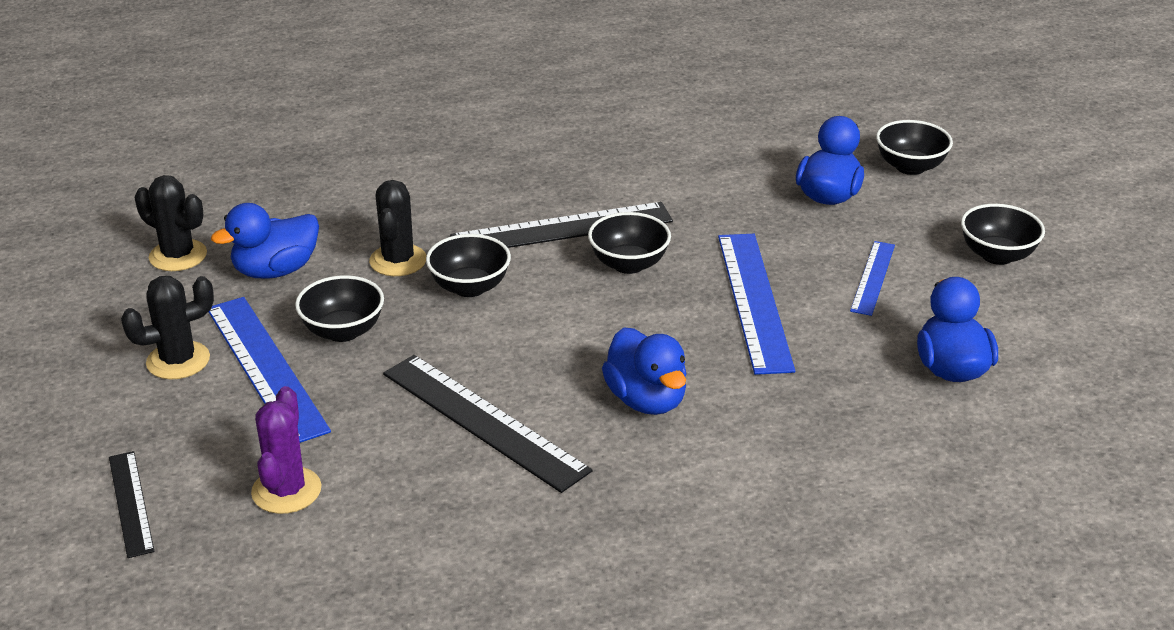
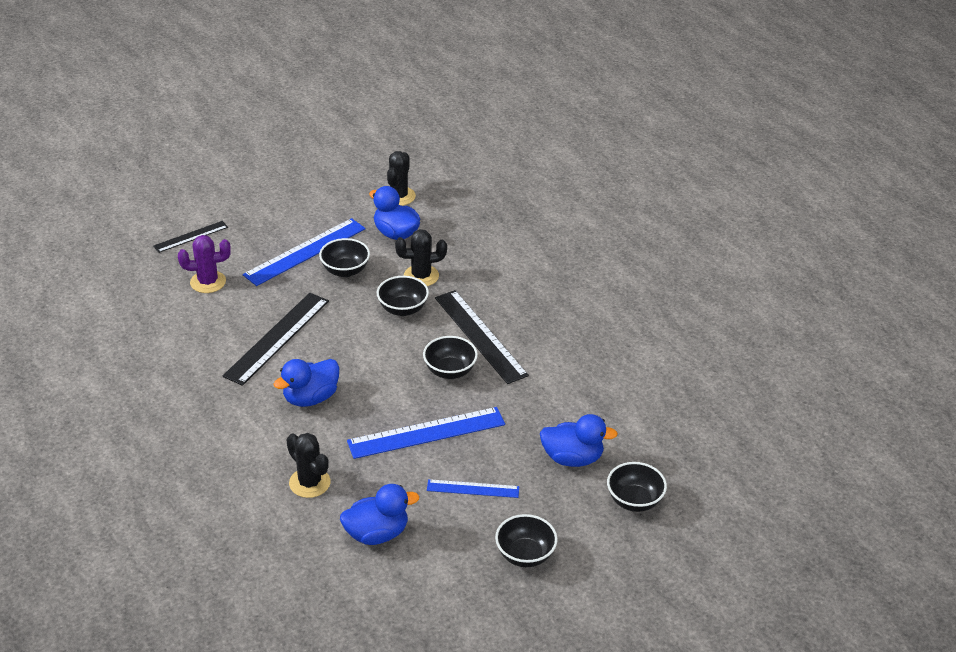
camera: 75 degrees right, 5 degrees up
(178, 361) = (304, 221): black cactus -> black cactus (309, 483)

